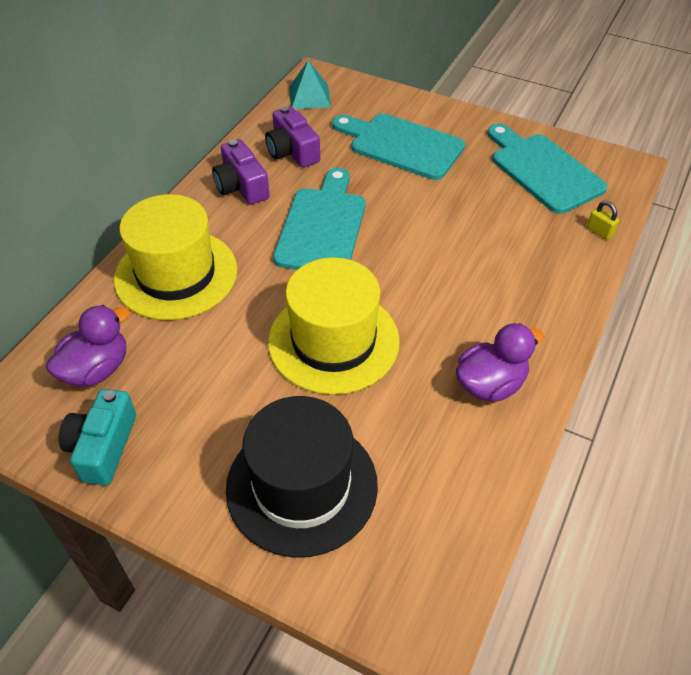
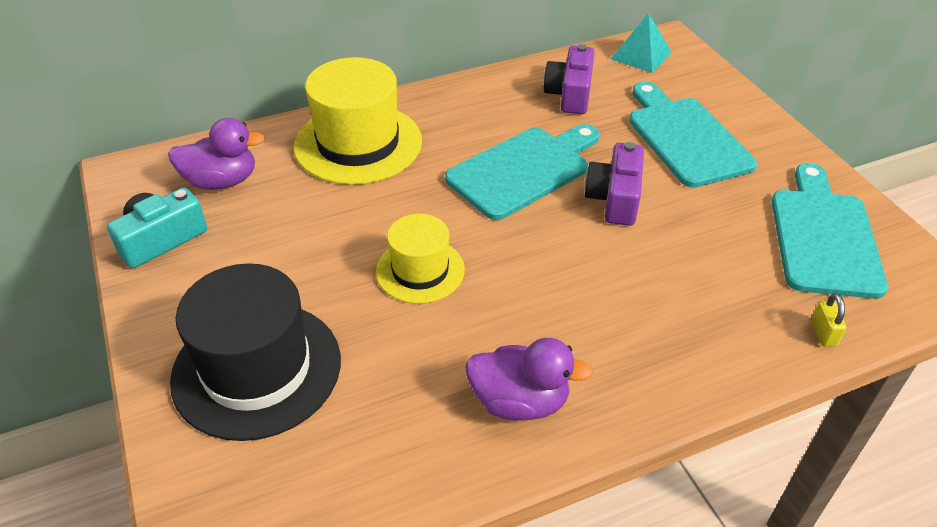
camera: 40 degrees right, 5 degrees down
(241, 186) = (491, 102): purple camera -> purple camera (614, 198)
(333, 341) = (420, 270): yellow hat -> yellow hat, size x0.59

